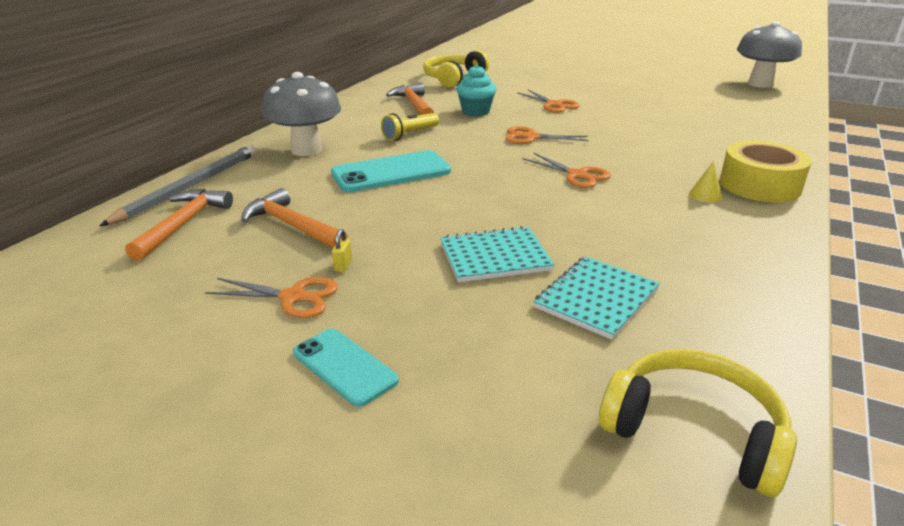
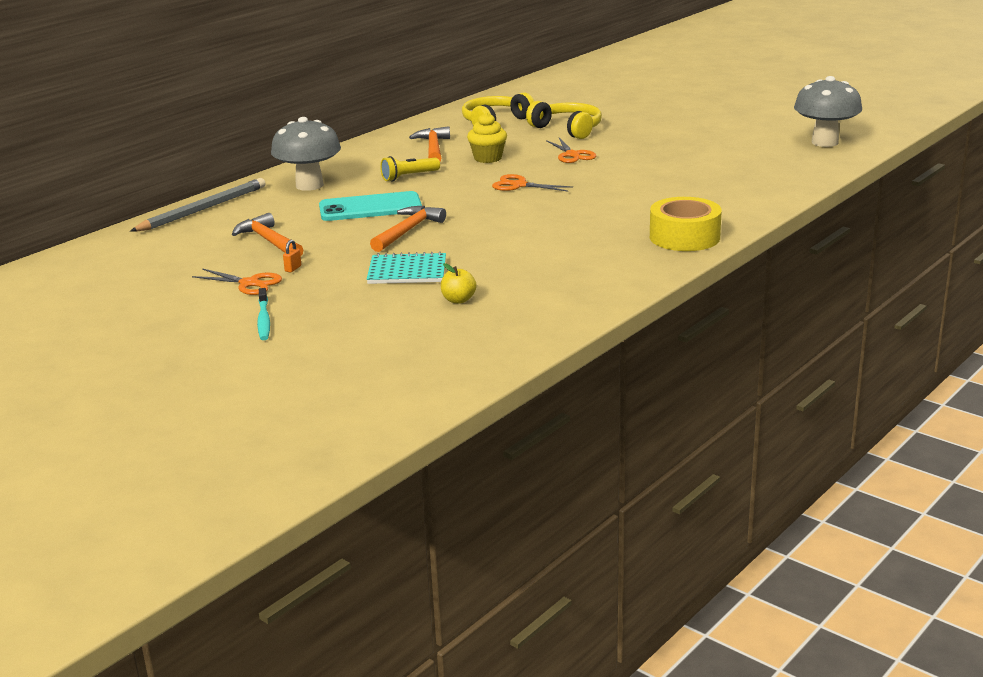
camera: 15 degrees right, 5 degrees down
(183, 224) = (190, 235): orange hammer -> orange hammer (407, 231)
(343, 266) = (293, 269): yellow padlock -> orange padlock
(344, 366) = (264, 320): turquoise phone -> turquoise toothbrush
(475, 112) = (488, 158): turquoise cupcake -> yellow cupcake
(577, 175) = (529, 219): orange scissors -> none
(596, 298) = (458, 300): turquoise notebook -> yellow apple
(694, 431) = (453, 364): yellow headphones -> yellow headphones (568, 129)
(705, 195) = (625, 241): yellow cone -> none

